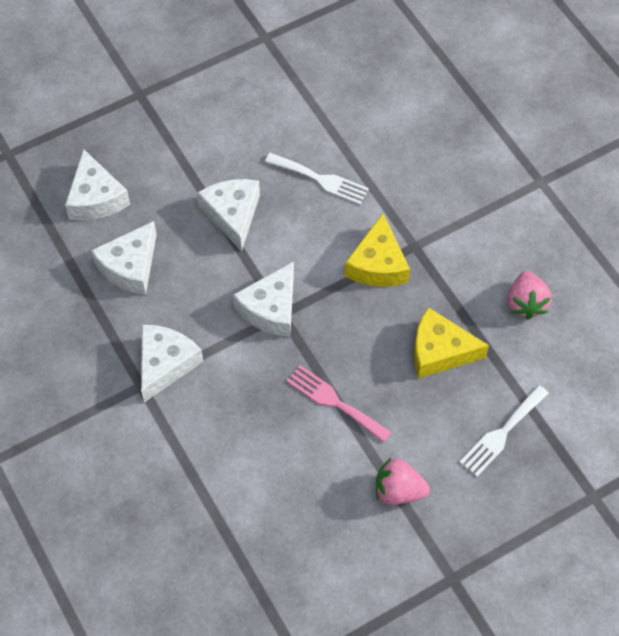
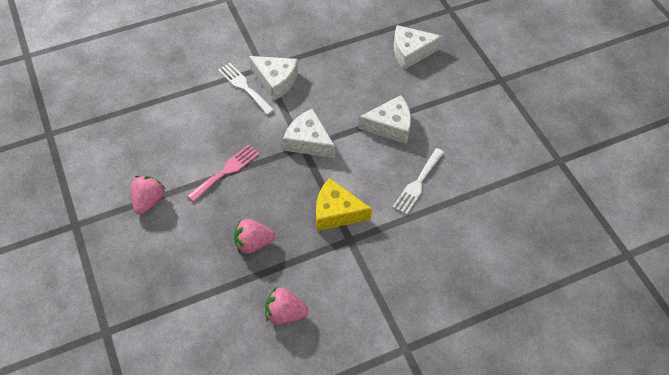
camera: 95 degrees right, 5 degrees down
(130, 266) = (353, 67): white cheese -> none
(439, 351) = (253, 243): yellow cheese -> pink strawberry
(501, 433) = (175, 275): white fork -> white fork (244, 87)

